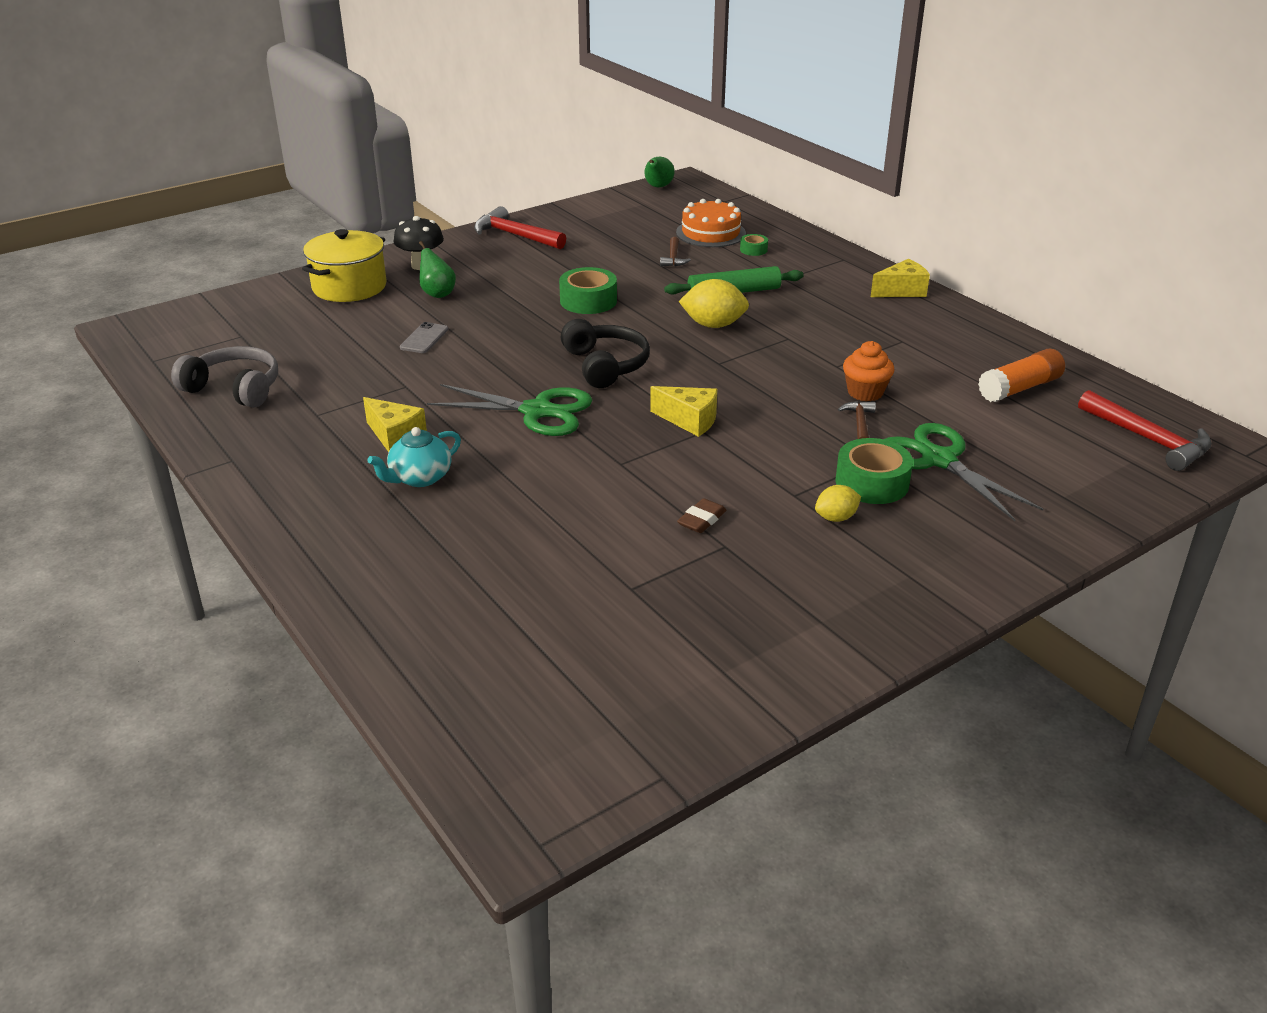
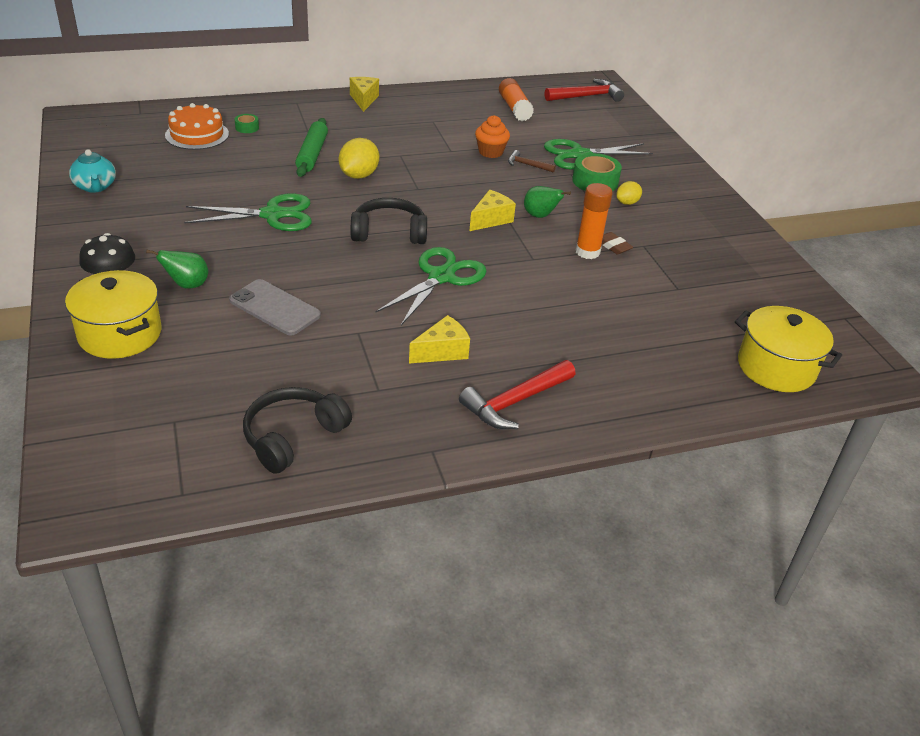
camera: 75 degrees left, 5 degrees up
(235, 388) = (292, 436): grey headphones -> black headphones
(419, 478) = (511, 349): turquoise teapot -> turquoise teapot (95, 187)
(424, 338) = (274, 308): grey phone -> grey phone, size x1.63
(481, 699) = (776, 367): none -> yellow pot
(515, 235) = (99, 220): red hammer -> red hammer (515, 402)
(588, 301) = (272, 215): green tape -> green scissors
(658, 187) = (73, 131): green pear -> green pear (540, 216)
(669, 501) = (587, 252): none -> orange glue stick
(673, 258) = (228, 161): brown hammer -> none
(836, 518) = (627, 203): yellow lemon -> yellow lemon turned 60 degrees clockwise

